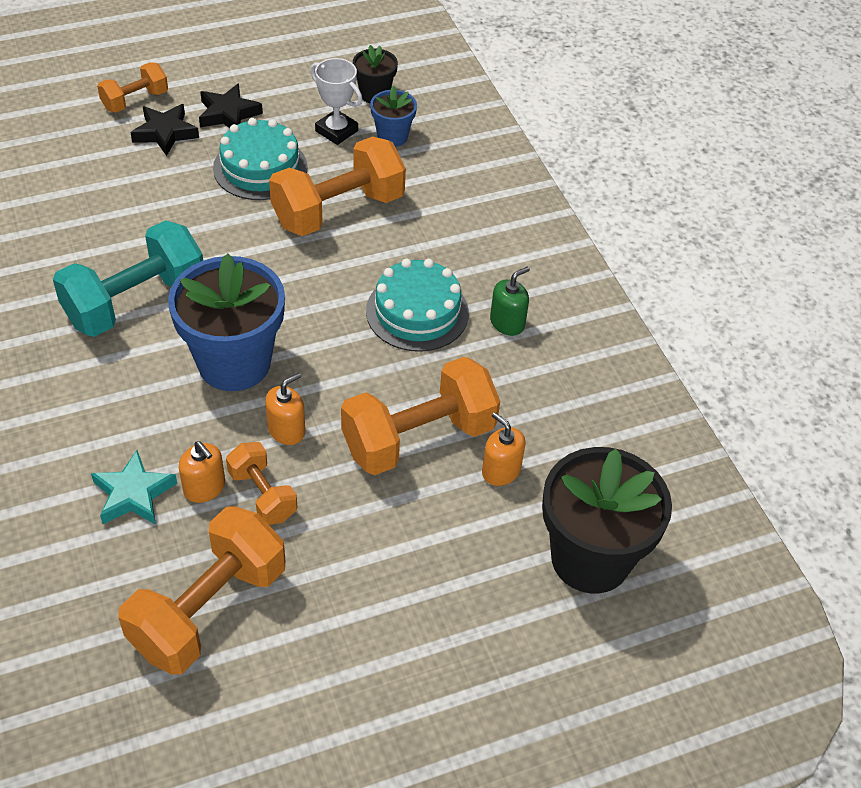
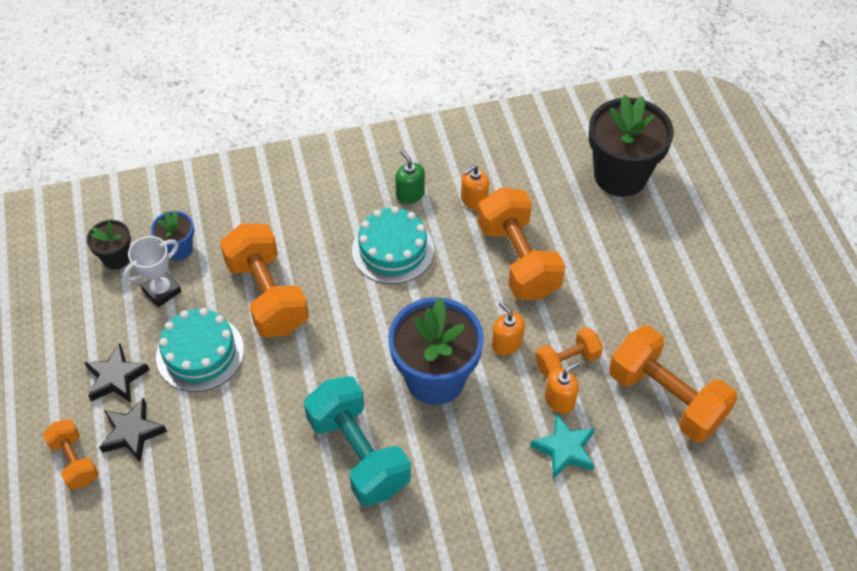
camera: 80 degrees left, 5 degrees up
(501, 471) = (549, 214): orange soap dispenser -> orange soap dispenser (474, 200)

